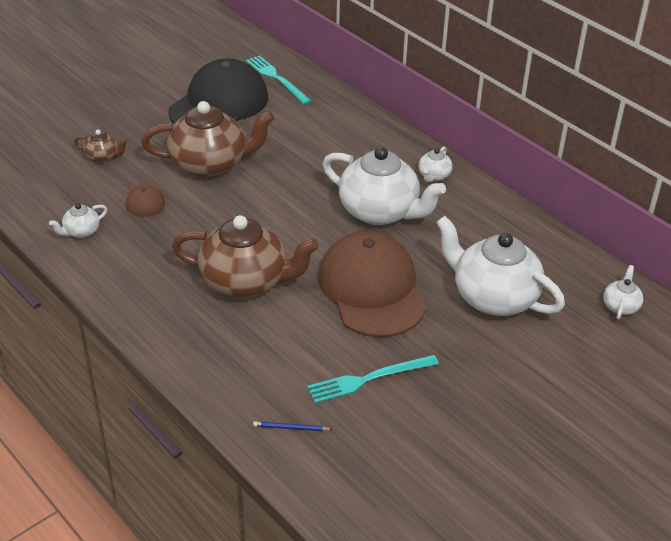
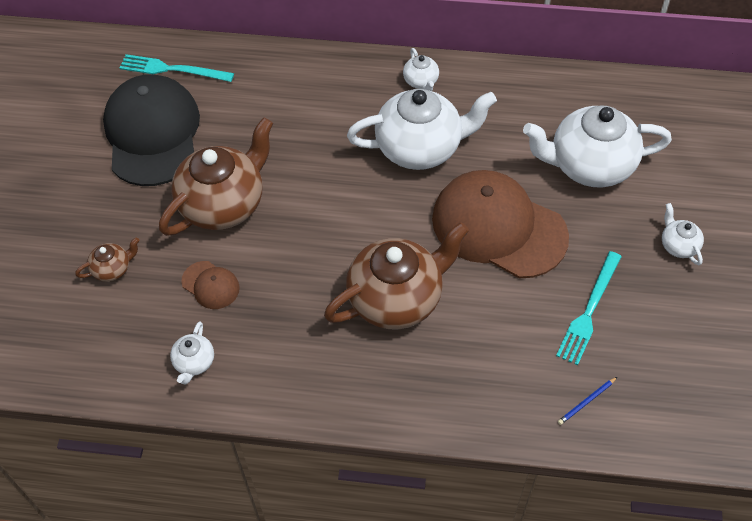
camera: 40 degrees left, 15 degrees up
(620, 306) = (677, 106): white teapot -> white teapot (678, 245)

